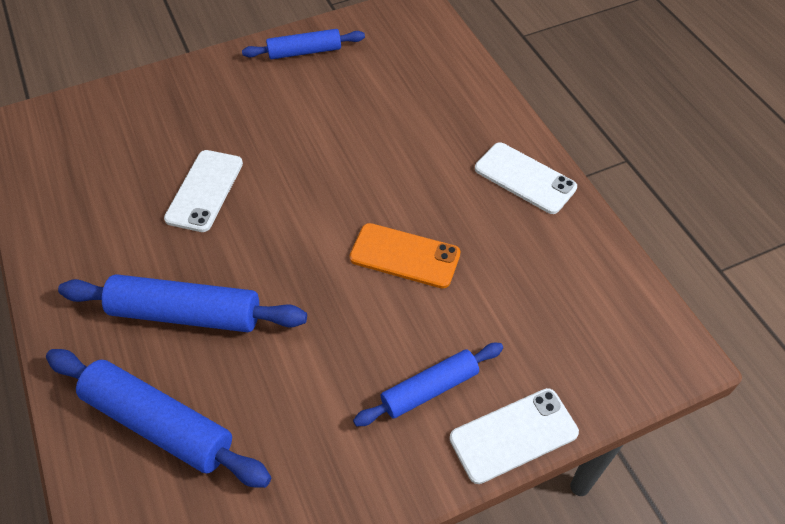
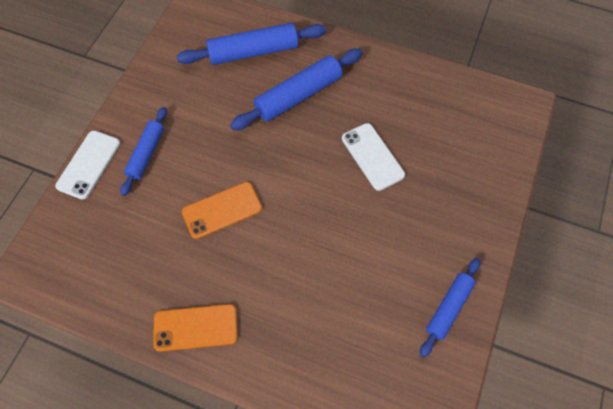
camera: 135 degrees right, 10 degrees up
(525, 178) = (195, 327): white phone -> orange phone

